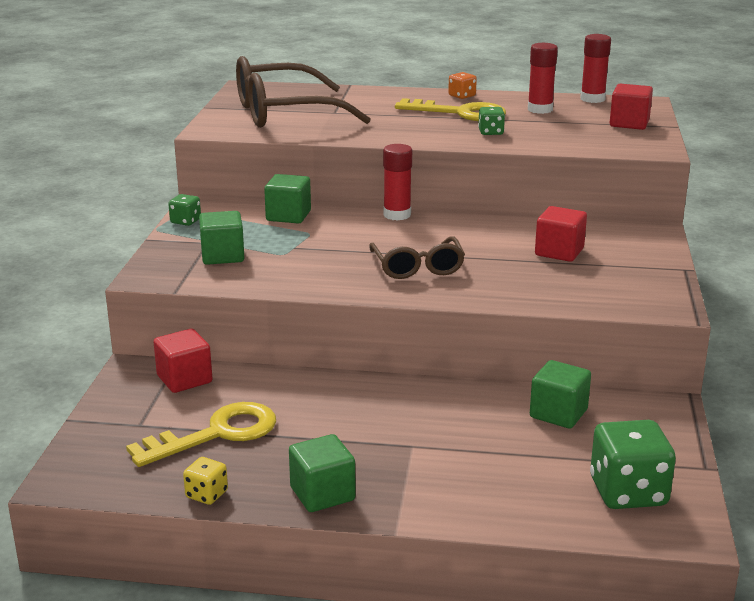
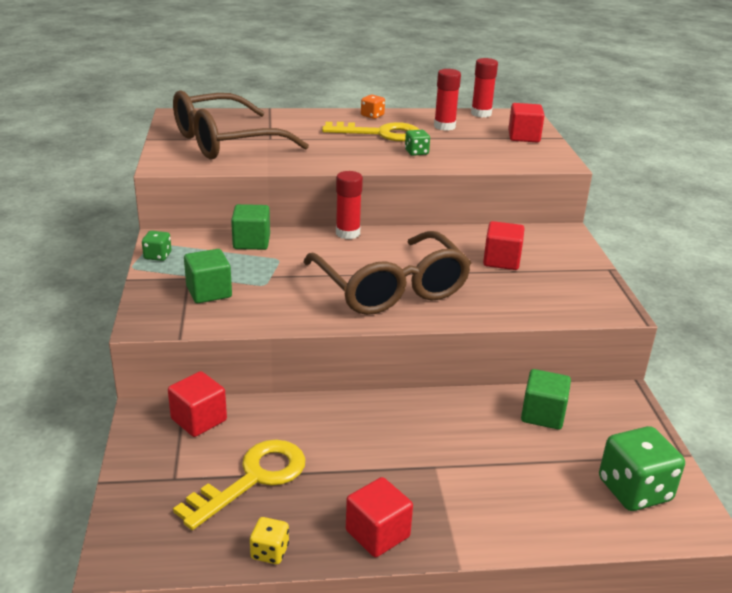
camera: 15 degrees left, 5 degrees up
(322, 494) = (377, 534): green cube -> red cube
(417, 267) = (391, 288): brown glasses -> brown glasses, size x1.81

